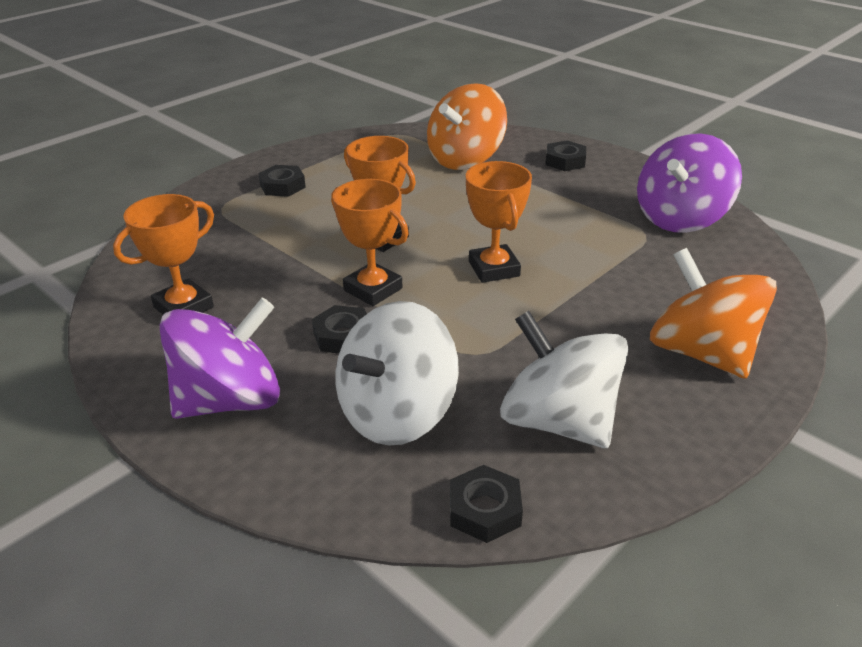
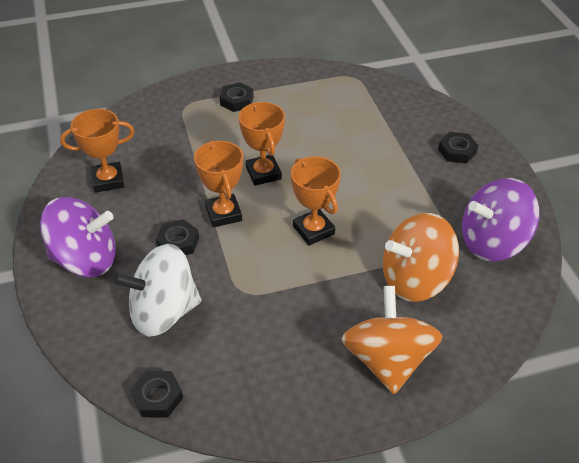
camera: 30 degrees right, 10 degrees up
(465, 159) = (382, 121): orange spinning top -> orange spinning top (415, 279)
(494, 269) = (313, 230): orange trophy -> orange trophy turned 45 degrees counterclockwise
(558, 421) = (248, 363): white spinning top -> none

